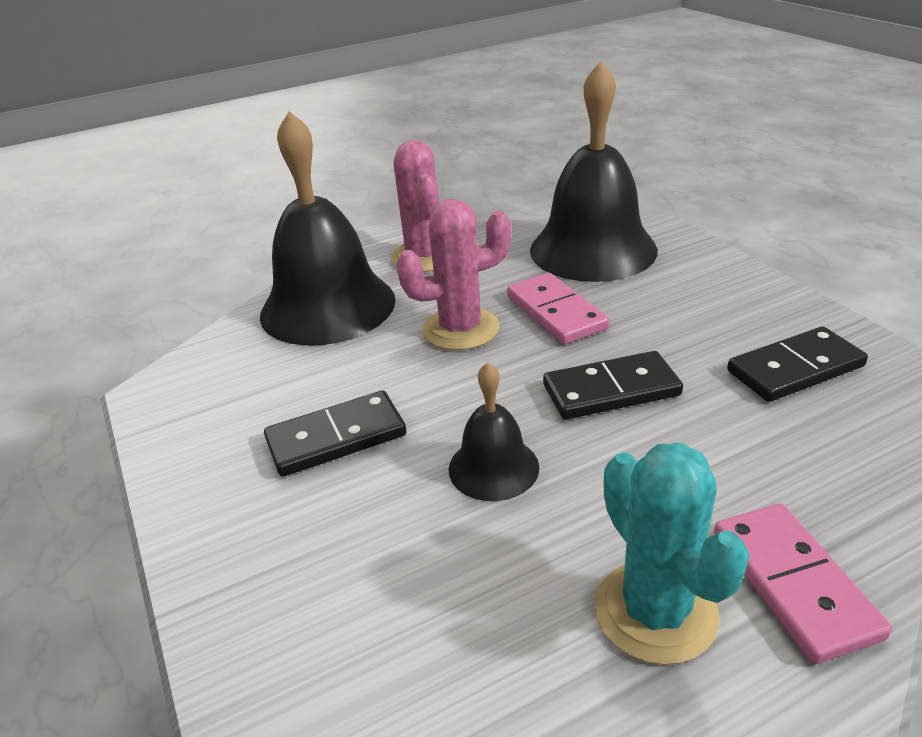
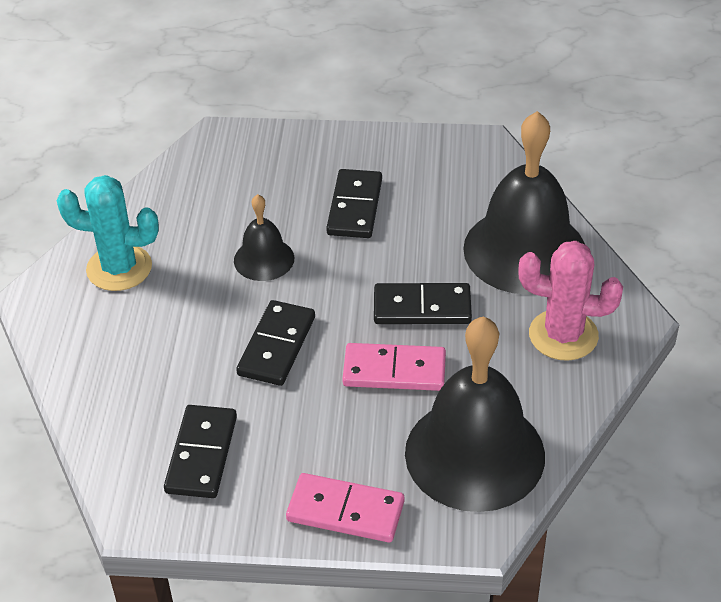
camera: 120 degrees right, 10 degrees up
(460, 329) = (422, 308): pink cactus -> black domino
(794, 584) = (80, 324): pink domino -> pink domino (345, 511)

